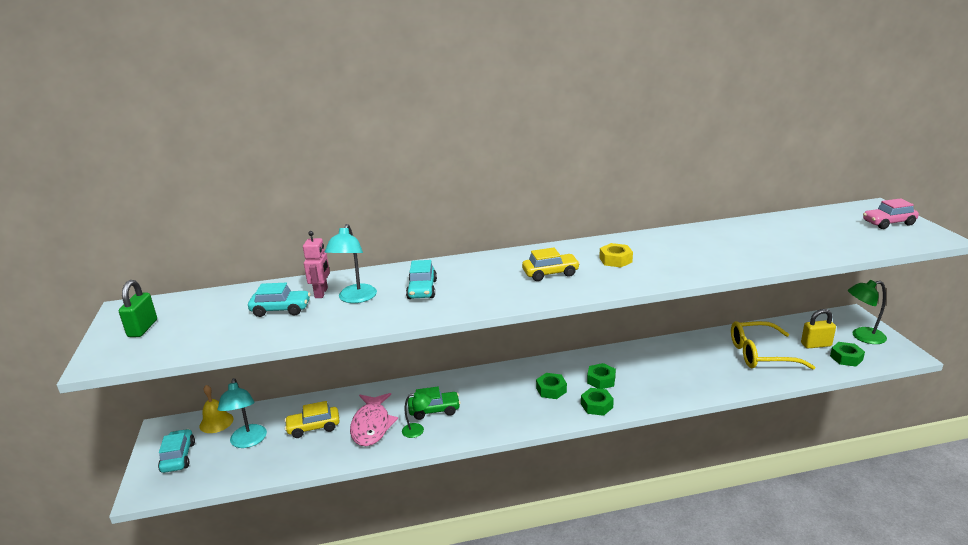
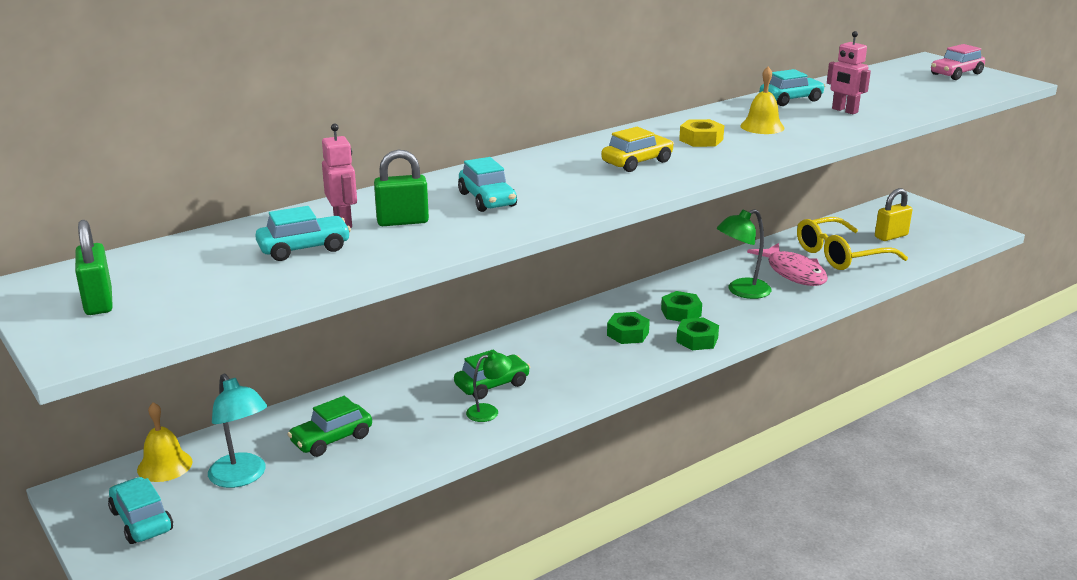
camera: 25 degrees left, 0 degrees up
(313, 427) = (332, 439): yellow car -> green car
(355, 298) = (402, 221): turquoise lamp -> green padlock
(371, 425) = (418, 419): pink fish -> pink fish (793, 273)
(673, 254) = (762, 127): none -> yellow bell
(720, 232) = (791, 100): none -> turquoise car
(755, 248) = (844, 111): none -> pink robot
(846, 358) = (930, 244): green nut -> none
(862, 336) = (931, 221): green lamp -> green lamp (741, 291)

